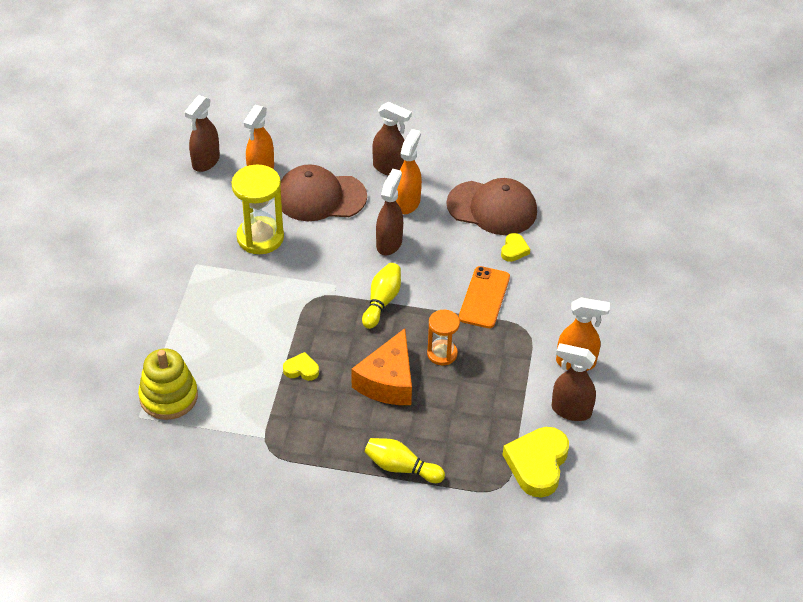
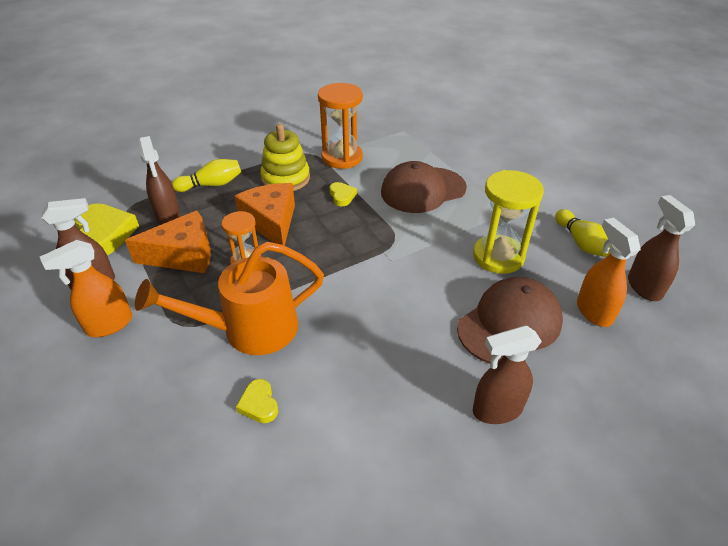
camera: 140 degrees right, 5 degrees down
(168, 397) = (401, 144): yellow stacking toy -> yellow stacking toy (285, 178)
(245, 419) = (342, 157): none -> orange hourglass
(301, 369) = (342, 196): yellow heart -> yellow heart turned 75 degrees counterclockwise
(382, 301) = (338, 270): yellow bowling pin -> yellow bowling pin (581, 243)
(389, 243) = (392, 323): brown spray bottle -> brown spray bottle (168, 216)
(407, 203) = (427, 379): orange spray bottle -> none
(484, 297) = (249, 330): orange phone -> orange watering can
(485, 393) = (183, 255): none -> orange cheese
(492, 208) = (331, 444): brown cap -> brown cap (423, 190)

